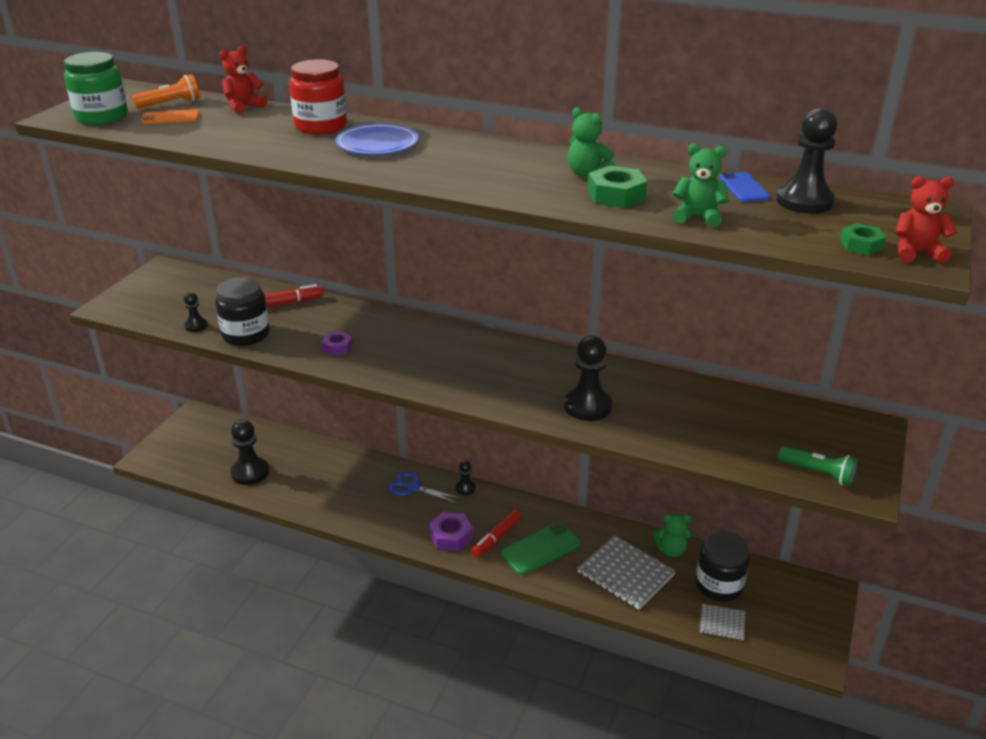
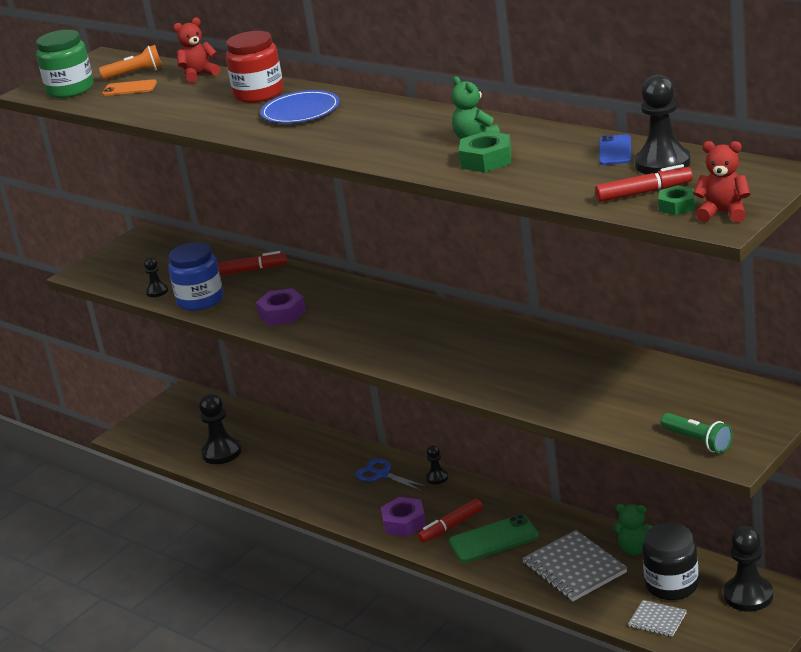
camera: 20 degrees right, 5 degrees down
(246, 334) = (200, 300): black jar -> blue jar
(337, 347) = (282, 313): purple nut -> purple nut, size x1.56
(587, 406) = (500, 374): black pawn -> black pawn (748, 595)
(698, 217) = (546, 180): green teddy bear -> none
(813, 230) = (644, 192): none -> red marker

